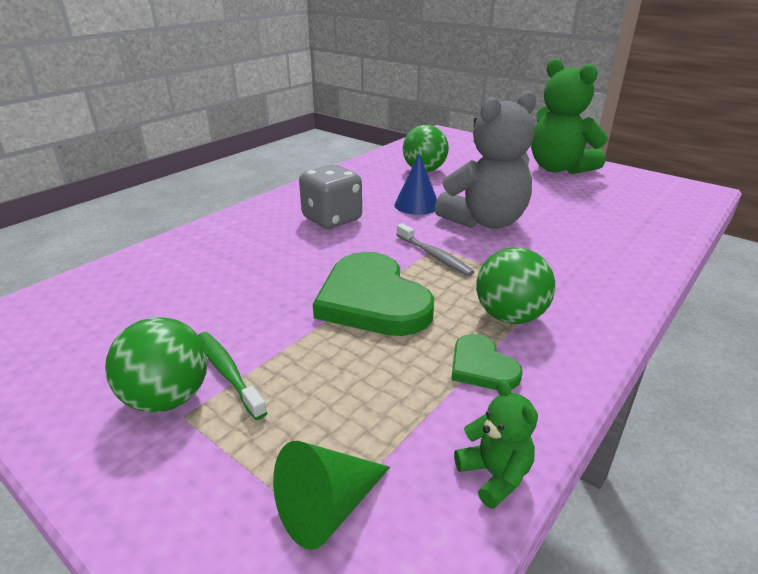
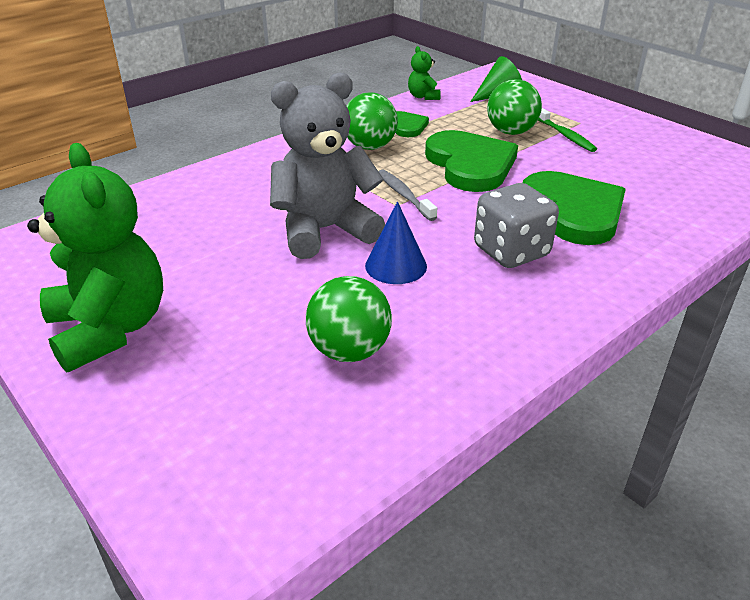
camera: 170 degrees left, 5 degrees up
(168, 398) = (594, 128): green ball -> green ball (511, 132)
(268, 254) = (573, 211): none -> green heart

